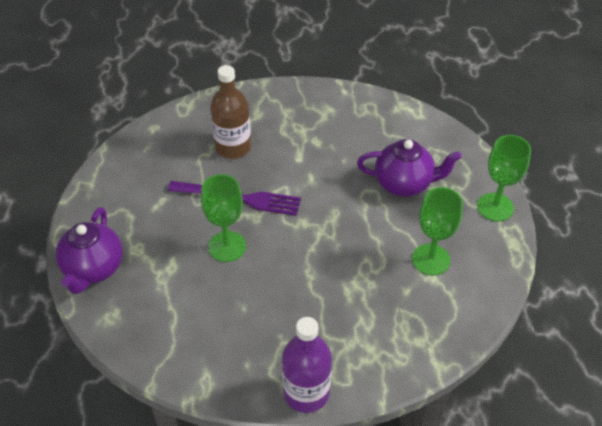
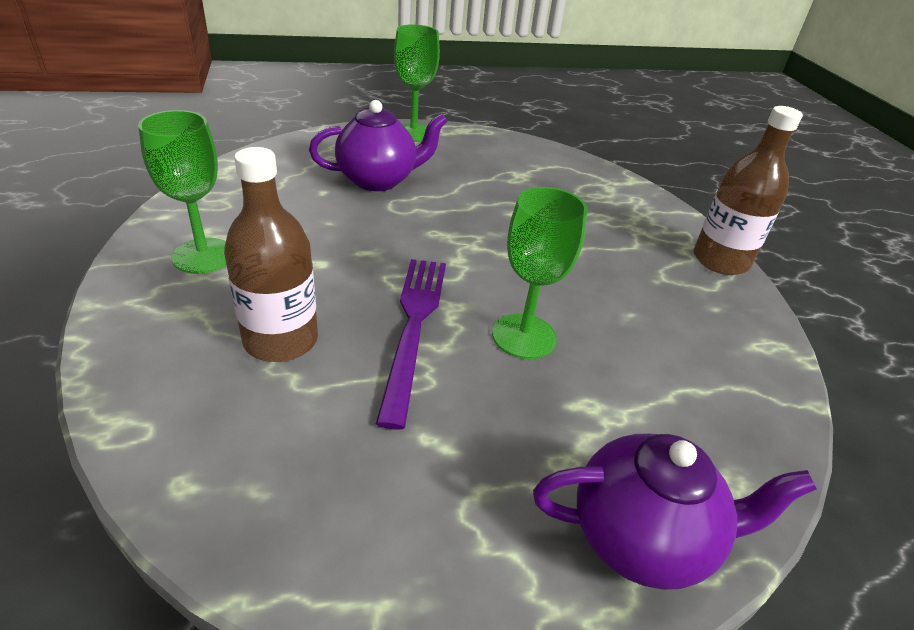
camera: 100 degrees left, 10 degrees down
(306, 392) = (720, 260): purple bottle -> brown bottle
(404, 184) = (378, 180): purple teapot -> purple teapot turned 75 degrees clockwise
(431, 259) = (498, 173): green goblet -> green goblet (203, 256)

